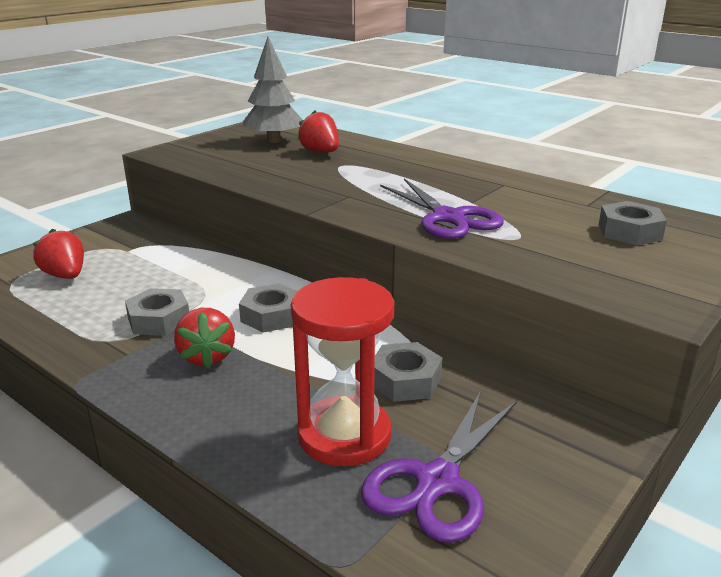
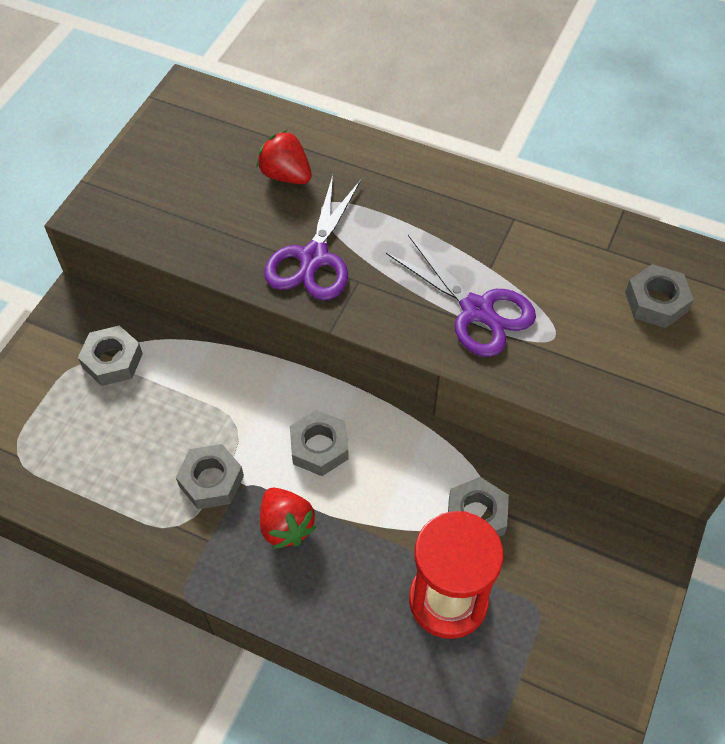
camera: 15 degrees left, 30 degrees up
(65, 276) = (68, 427): red strawberry -> none
(130, 250) = (112, 360): none -> grey nut
(274, 141) = (216, 152): grey tree -> none
(437, 482) = (537, 635): purple scissors -> purple scissors (314, 258)

